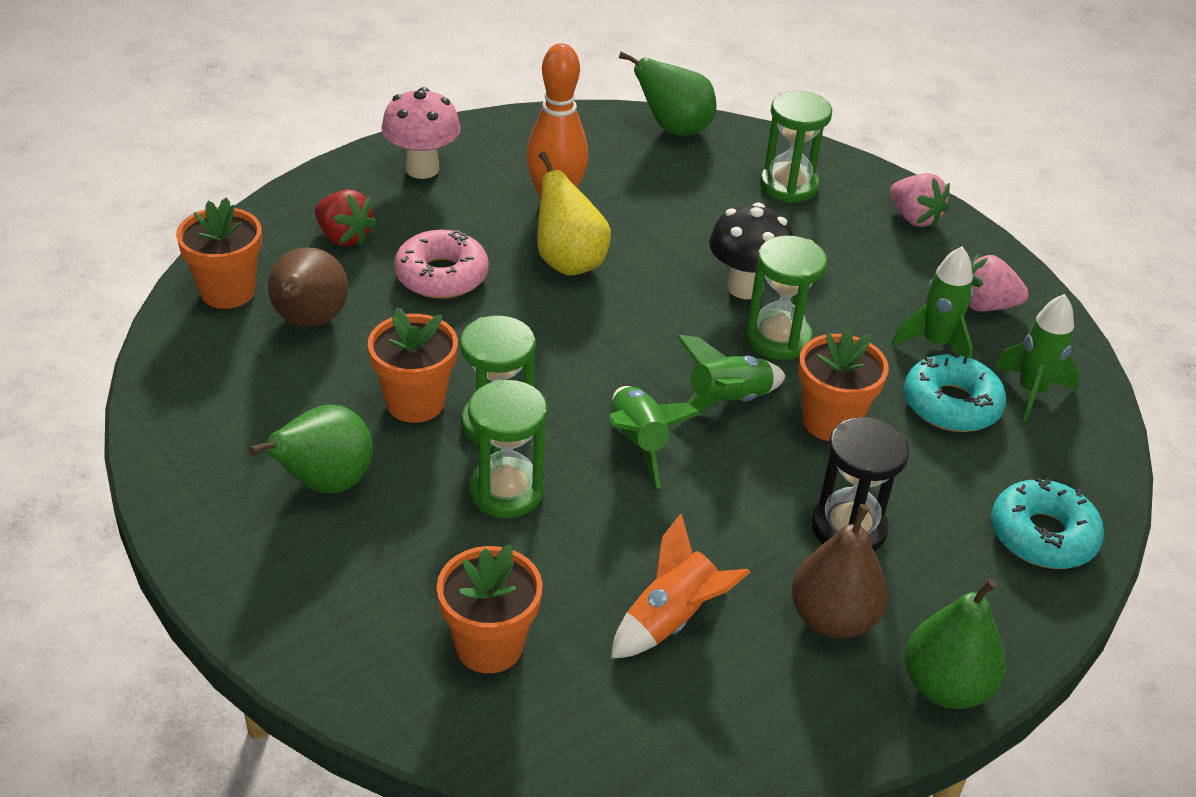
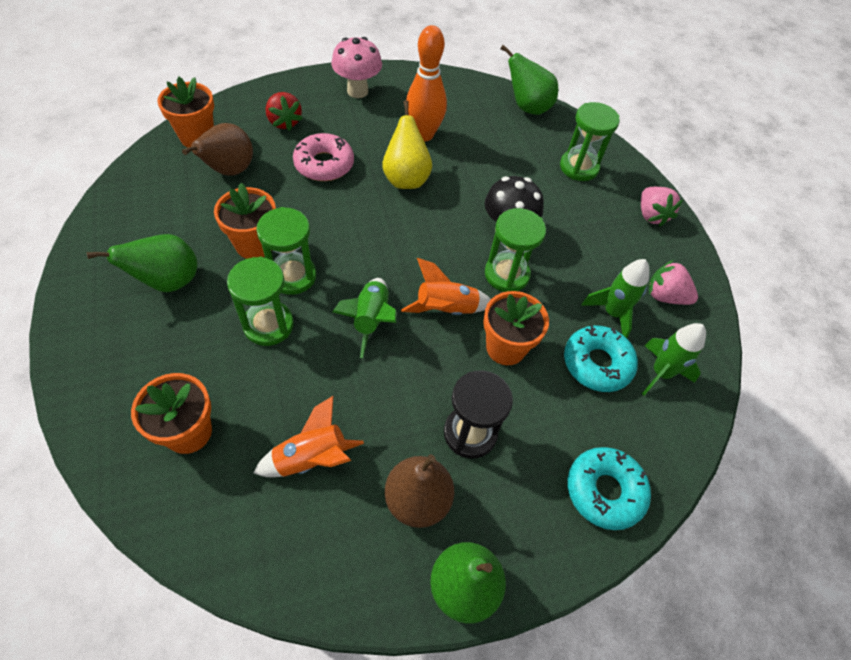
camera: 20 degrees right, 15 degrees up
(727, 402) = (446, 309): green rocket -> orange rocket

